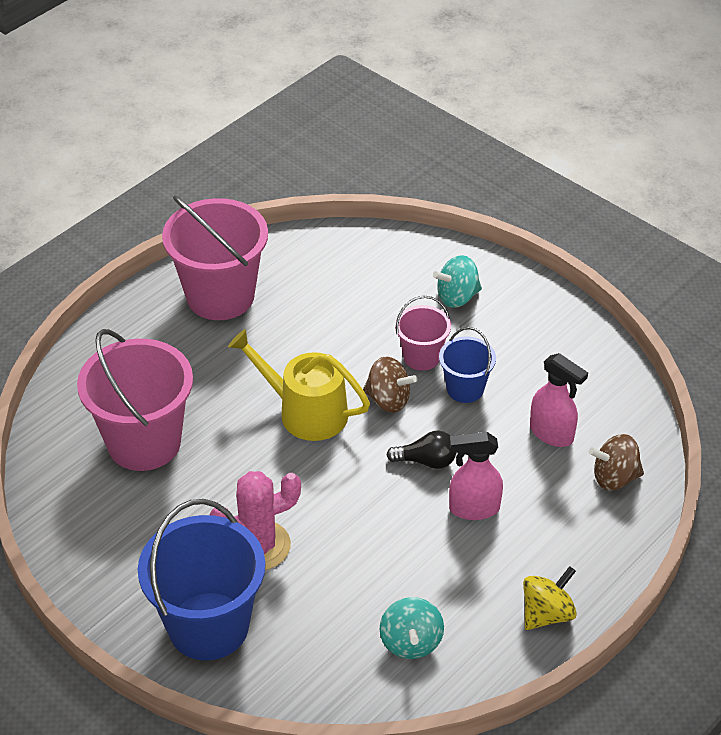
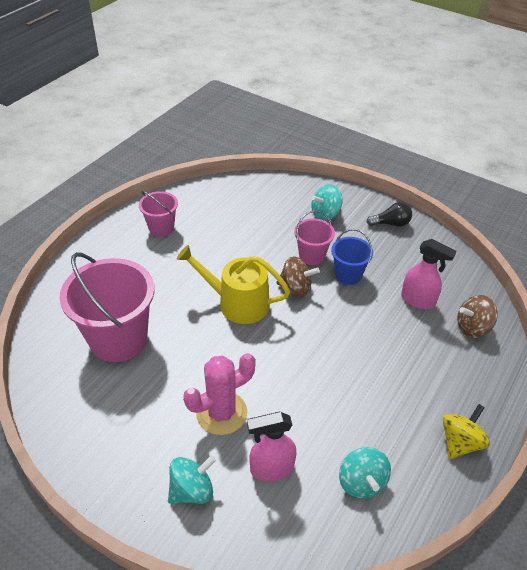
camera: 10 degrees left, 0 degrees up
(208, 626) = (192, 490): blue bucket -> turquoise spinning top
(220, 296) = (161, 228): pink bucket -> pink bucket, size x0.52
(426, 461) = (334, 330): black light bulb -> black light bulb (391, 223)
(473, 508) = (379, 362): pink spray bottle -> pink spray bottle (271, 468)

